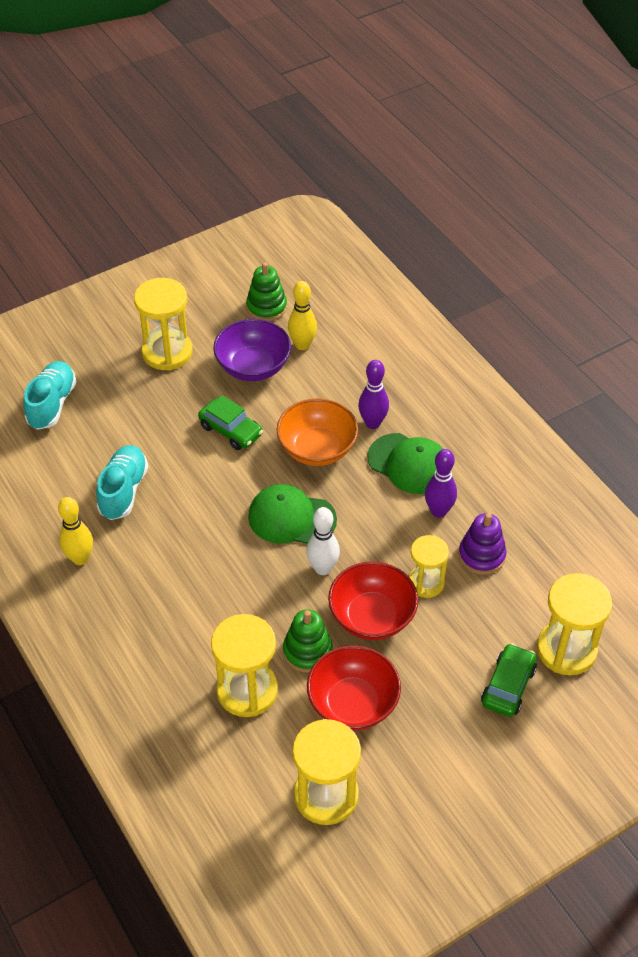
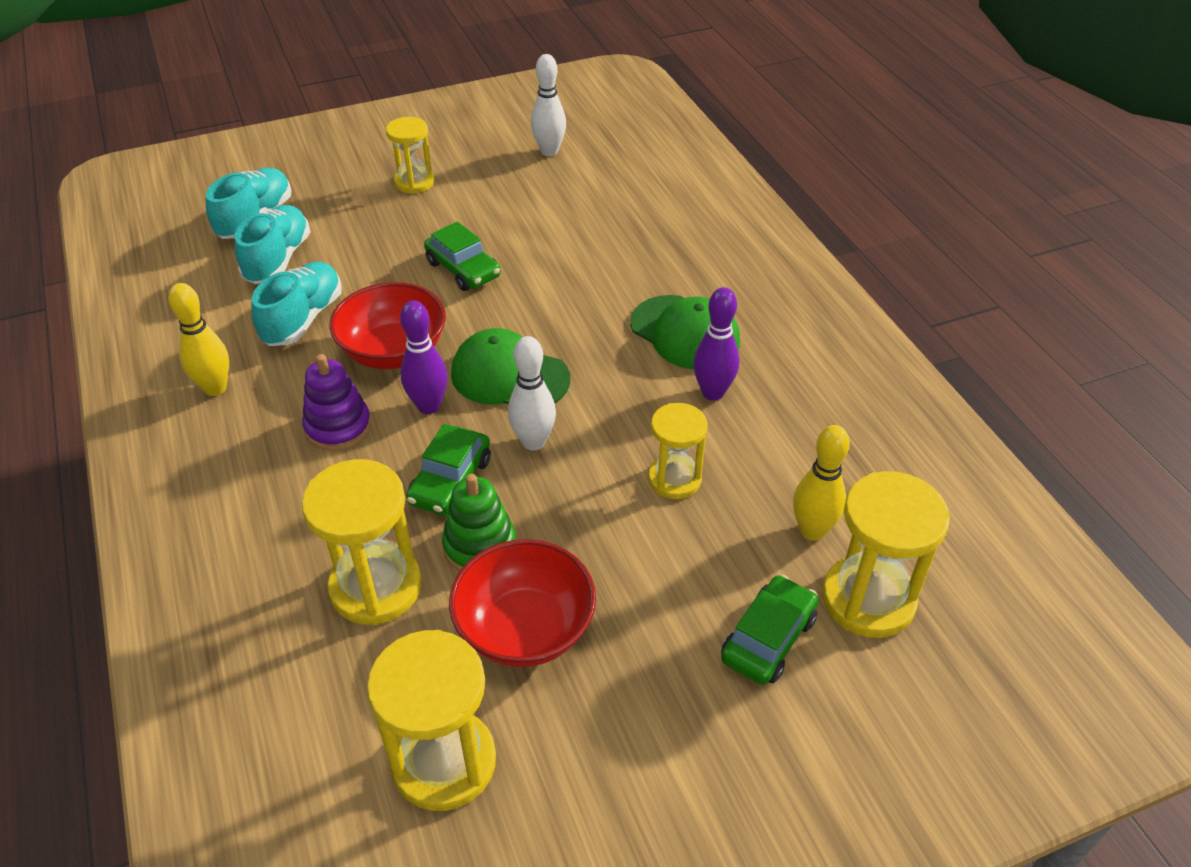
camera: 10 degrees right, 5 degrees down
(84, 440) = (278, 259): none -> turquoise shoe
(167, 352) = (414, 182): yellow hourglass -> yellow hourglass, size x0.64
(253, 367) = (513, 207): purple bowl -> none
(266, 307) = (549, 151): green stacking toy -> white bowling pin
(273, 607) = (450, 481): none -> green car
(302, 345) = (581, 192): yellow bowling pin -> yellow bowling pin (812, 531)
(317, 449) = (567, 302): orange bowl -> none
(372, 423) = (648, 282): purple bowling pin -> purple bowling pin (428, 406)
(372, 617) = (585, 513): red bowl -> red bowl (393, 351)
(481, 555) = (762, 455): purple stacking toy -> purple stacking toy (338, 427)

